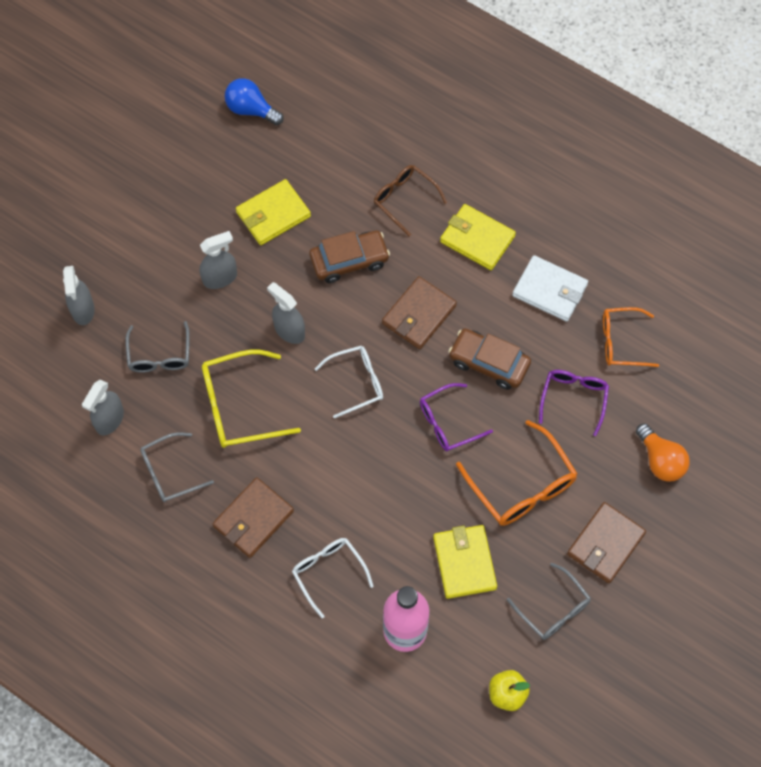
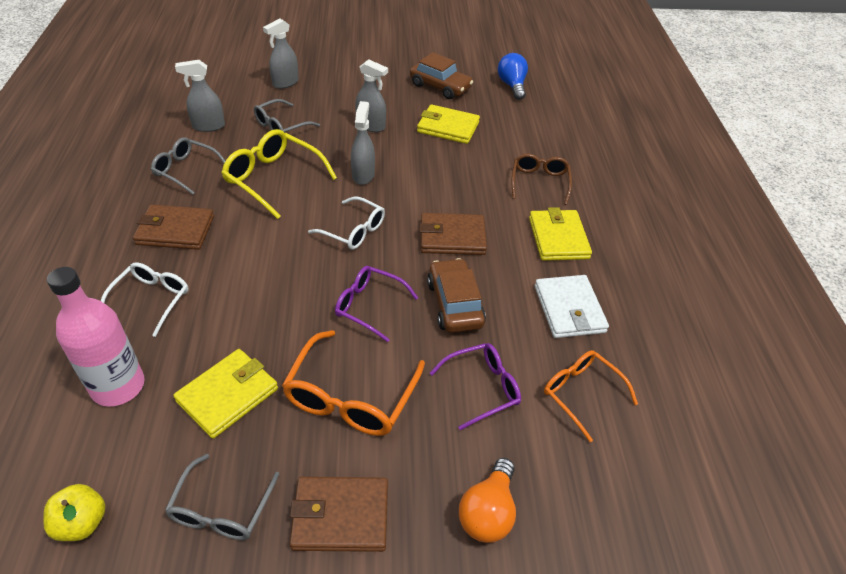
camera: 50 degrees right, 20 degrees down
(349, 261) = (455, 178): brown car -> brown car (440, 86)

